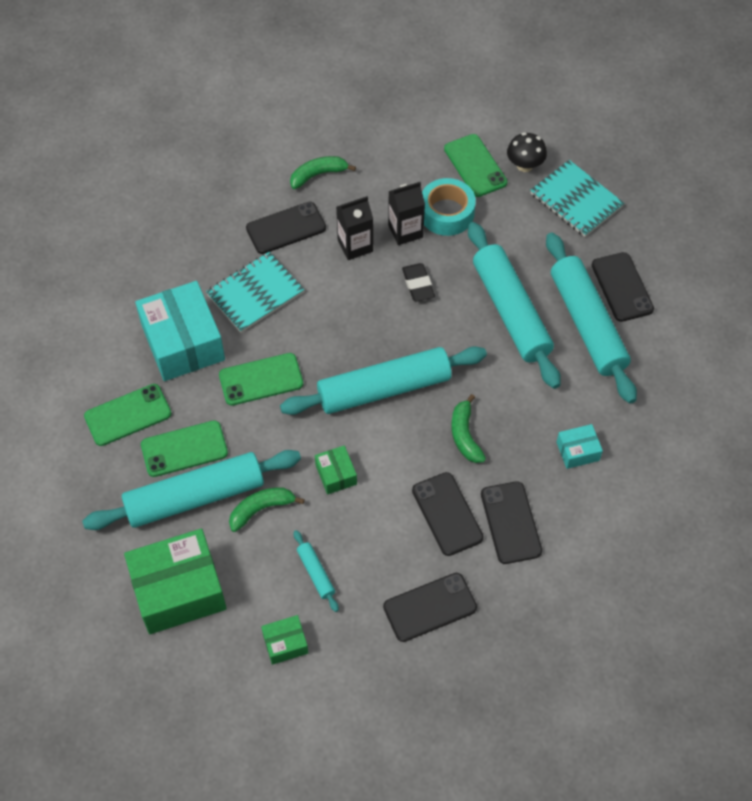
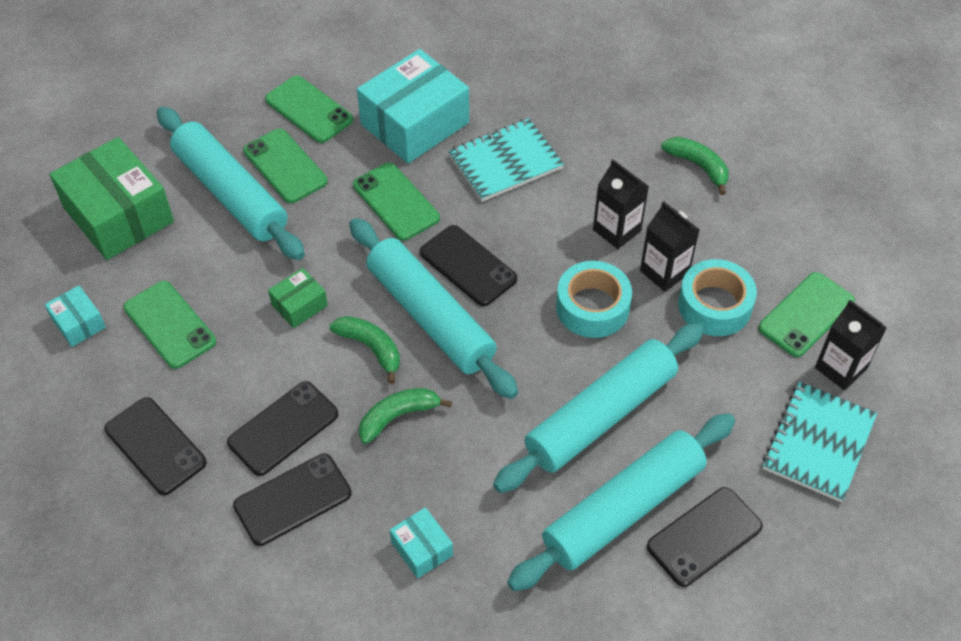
camera: 70 degrees right, 5 degrees down
(255, 293) = (505, 162): turquoise notebook -> turquoise notebook turned 60 degrees counterclockwise
(261, 509) = (234, 252): green banana -> green banana (371, 348)
(285, 643) = (78, 323): green box -> turquoise box
(286, 228) = (607, 161): black phone -> black phone (468, 266)
(316, 573) = (170, 324): turquoise rolling pin -> green phone
(418, 285) = (592, 307): black eraser -> turquoise tape
(524, 165) = (840, 368): black mushroom -> black carton

